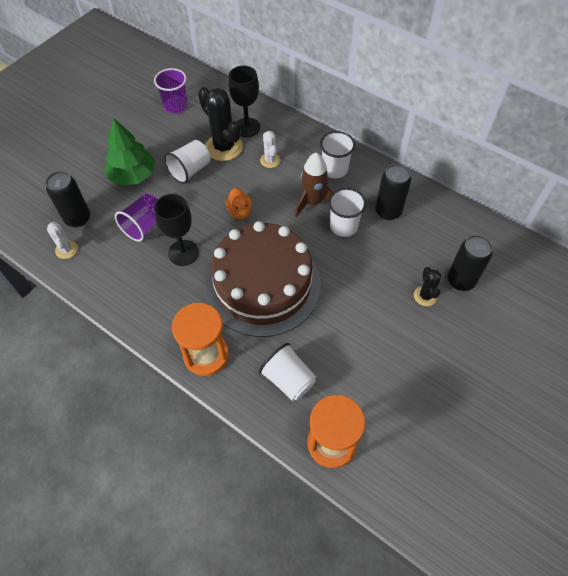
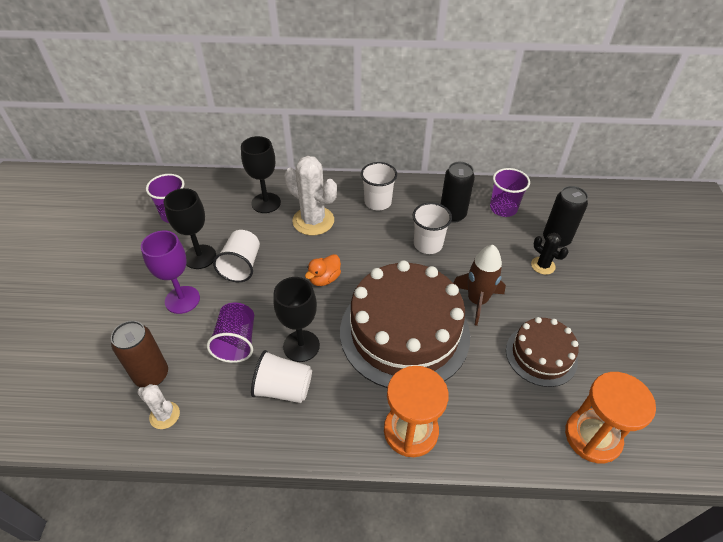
camera: 35 degrees left, 10 degrees down
(78, 218) = (152, 375): black can -> brown can
(133, 175) = (182, 300): green tree -> purple goblet
(168, 148) = (200, 257): none -> black goblet
(224, 147) = (258, 230): black cactus -> none
(240, 212) = (324, 279): orange duck -> orange duck turned 90 degrees clockwise
(270, 160) = (313, 221): white cactus -> white cactus, size x1.88
(288, 379) = (505, 404): white cup -> white cup (283, 389)
(313, 202) = (383, 237): brown rocket -> brown rocket (477, 301)
(351, 363) = (541, 355): none -> brown cake
(439, 229) = (503, 208): none -> purple cup

